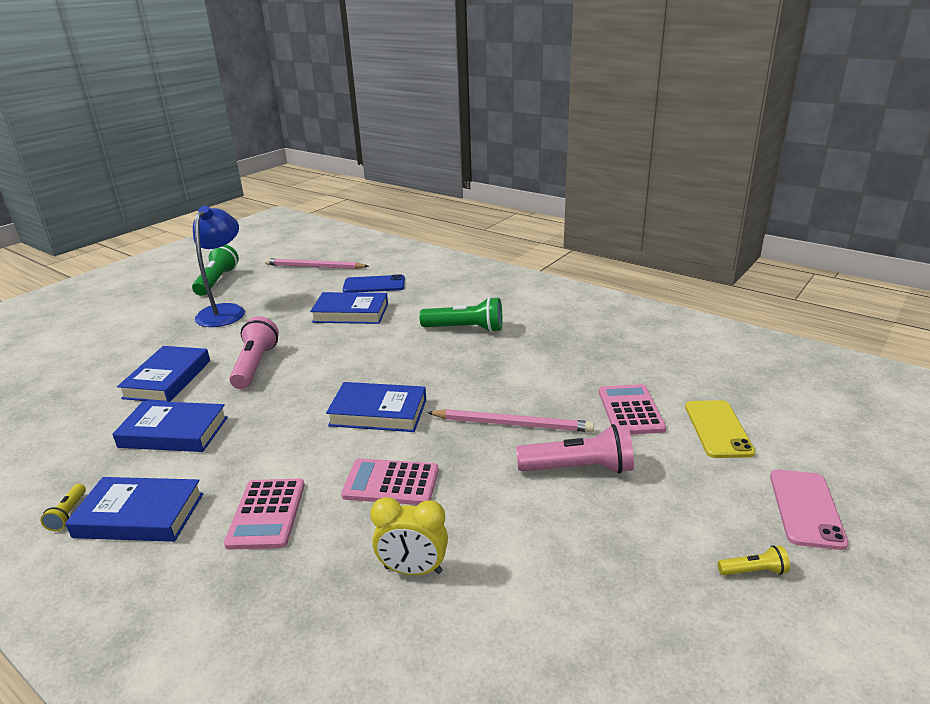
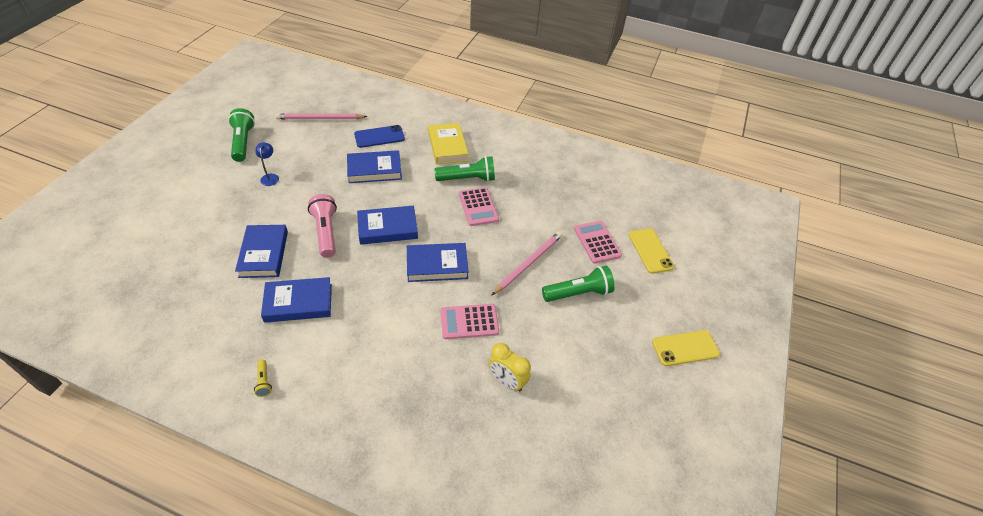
camera: 20 degrees left, 20 degrees up
(139, 515) = (315, 374): blue book -> blue book (387, 228)
(225, 311) = (270, 177): blue lamp -> blue lamp, size x0.47
(266, 514) = (400, 358): pink calculator -> pink calculator (478, 207)
(413, 570) = (507, 381): yellow clock -> yellow clock turned 45 degrees clockwise
(454, 298) = (447, 146): none -> yellow book
(512, 424) = (528, 263): pink pencil -> pink pencil turned 45 degrees counterclockwise
(579, 468) = (578, 293): pink flashlight -> green flashlight
(753, 571) = (685, 348): yellow flashlight -> yellow phone
(806, 508) = (705, 302): pink phone -> none

